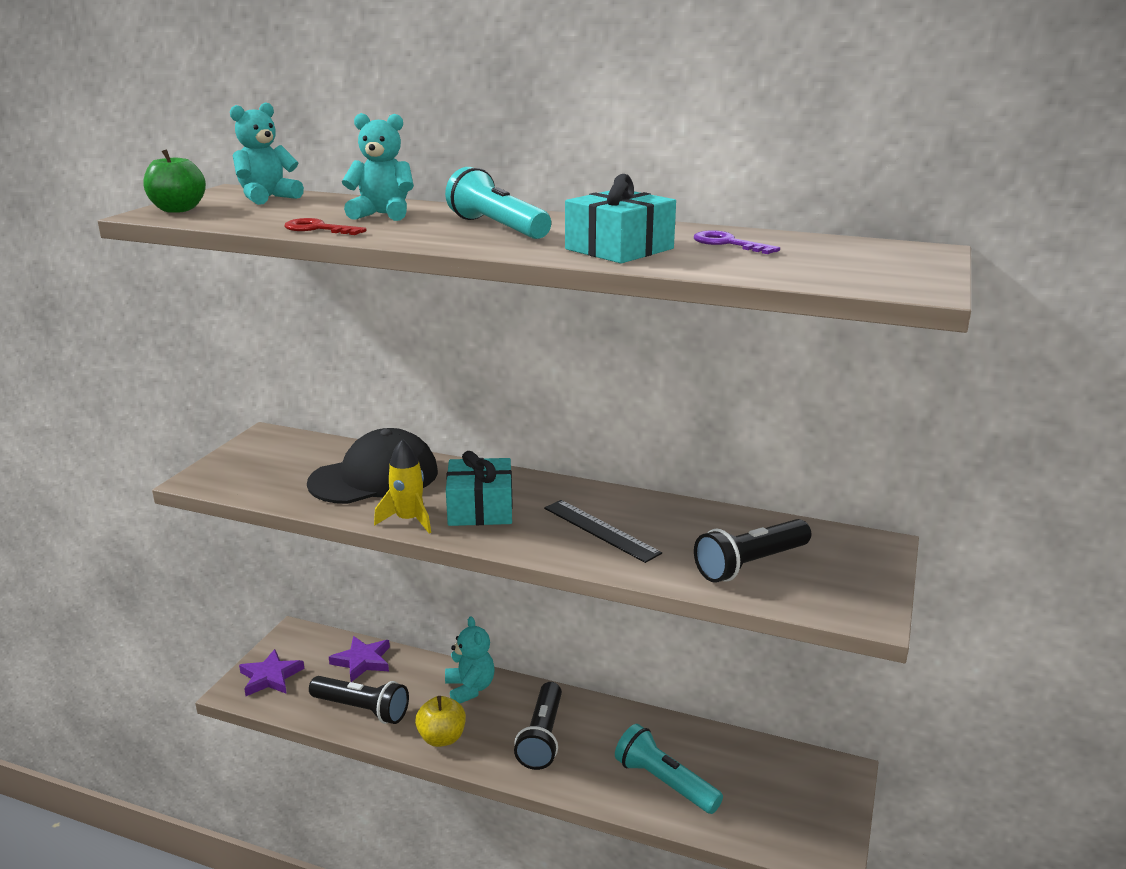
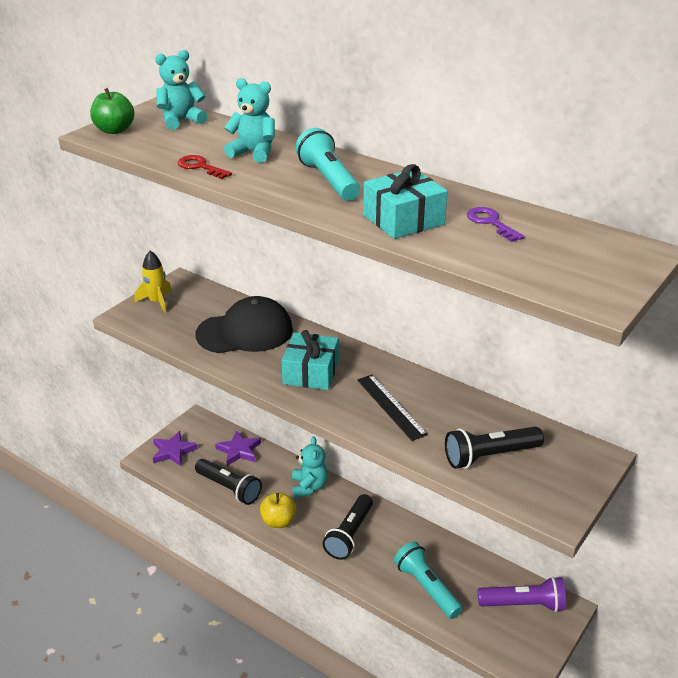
camera: 15 degrees right, 10 degrees up
(408, 520) = (257, 374): yellow rocket -> yellow rocket (157, 302)
(792, 778) = (523, 604): none -> purple flashlight

